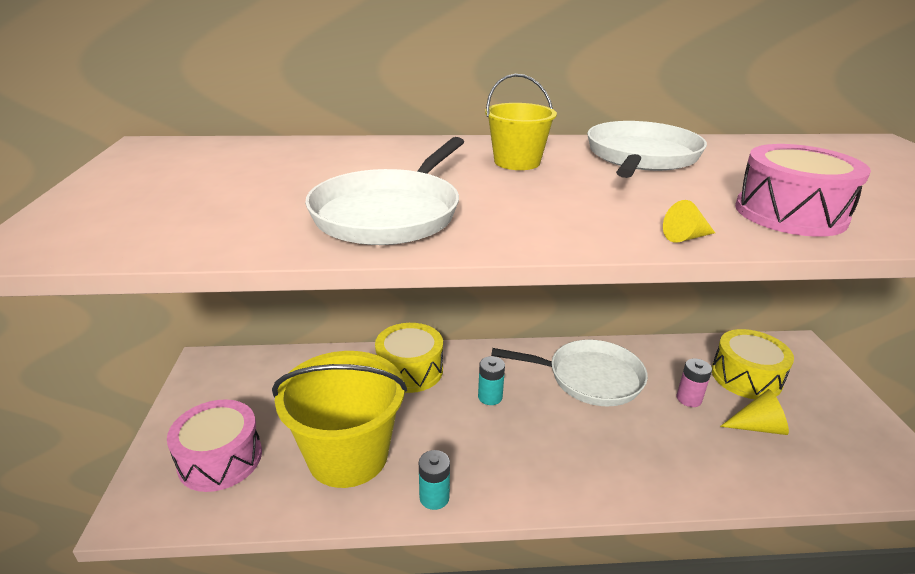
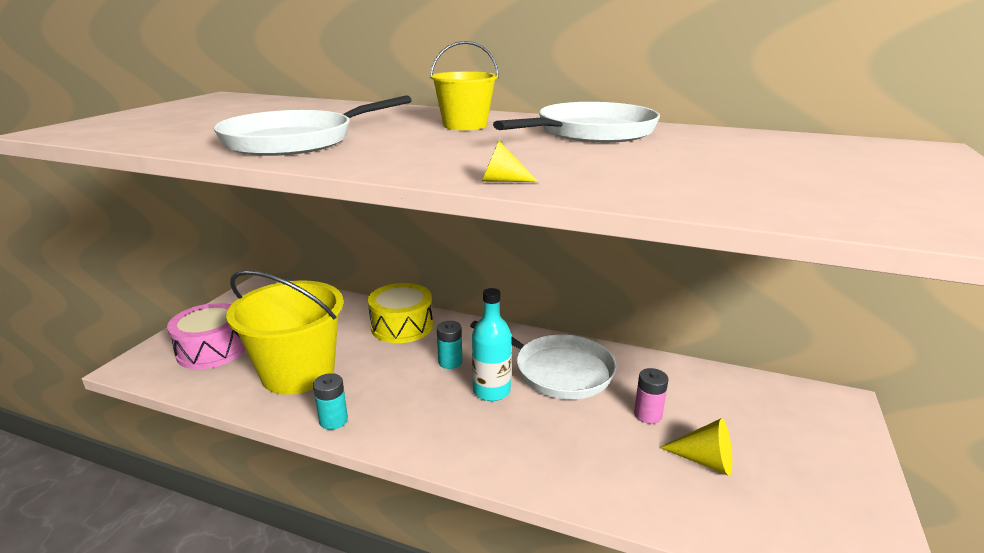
camera: 25 degrees right, 5 degrees down
(551, 416) = (491, 391): none -> turquoise bottle
(746, 377) = (737, 413): yellow drum -> none
(790, 213) = (653, 180): pink drum -> none

